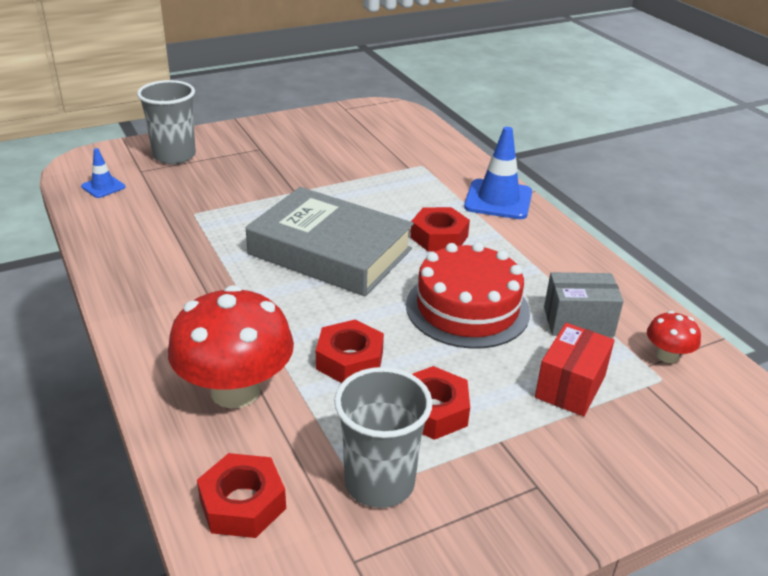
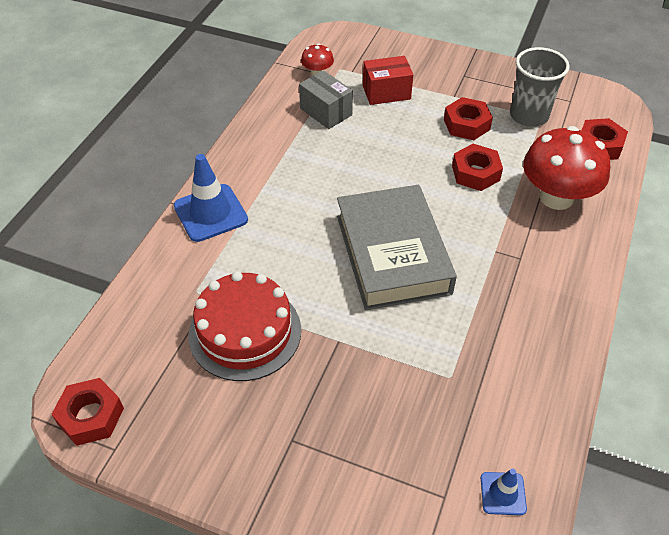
camera: 130 degrees left, 15 degrees up
(174, 156) = (387, 500): grey cup -> none
(439, 237) = (304, 213): red nut -> red nut (91, 416)
(467, 308) = (369, 156): red cake -> red cake (245, 332)

